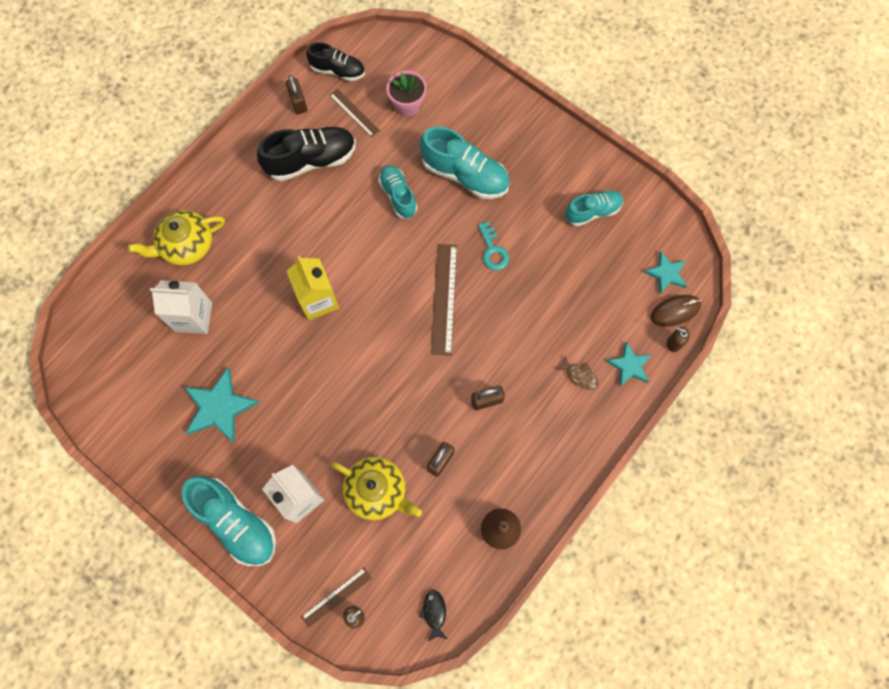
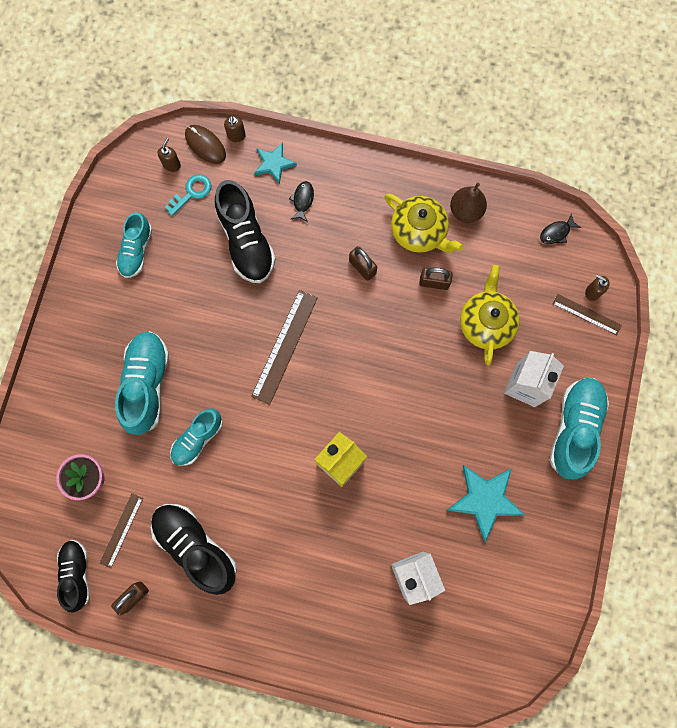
camera: 115 degrees left, 5 degrees up
(186, 245) = (345, 625): yellow teapot -> yellow teapot (419, 232)
(444, 299) = (285, 346): brown ruler -> brown ruler turned 45 degrees counterclockwise
(493, 250) = (216, 323): turquoise key -> turquoise key (191, 193)
(560, 307) = (246, 241): none -> black shoe
(579, 376) = (303, 200): brown fish -> black fish
(592, 212) = (136, 251): turquoise shoe -> turquoise shoe turned 120 degrees counterclockwise
(666, 273) = (172, 165): turquoise star -> brown soap dispenser

